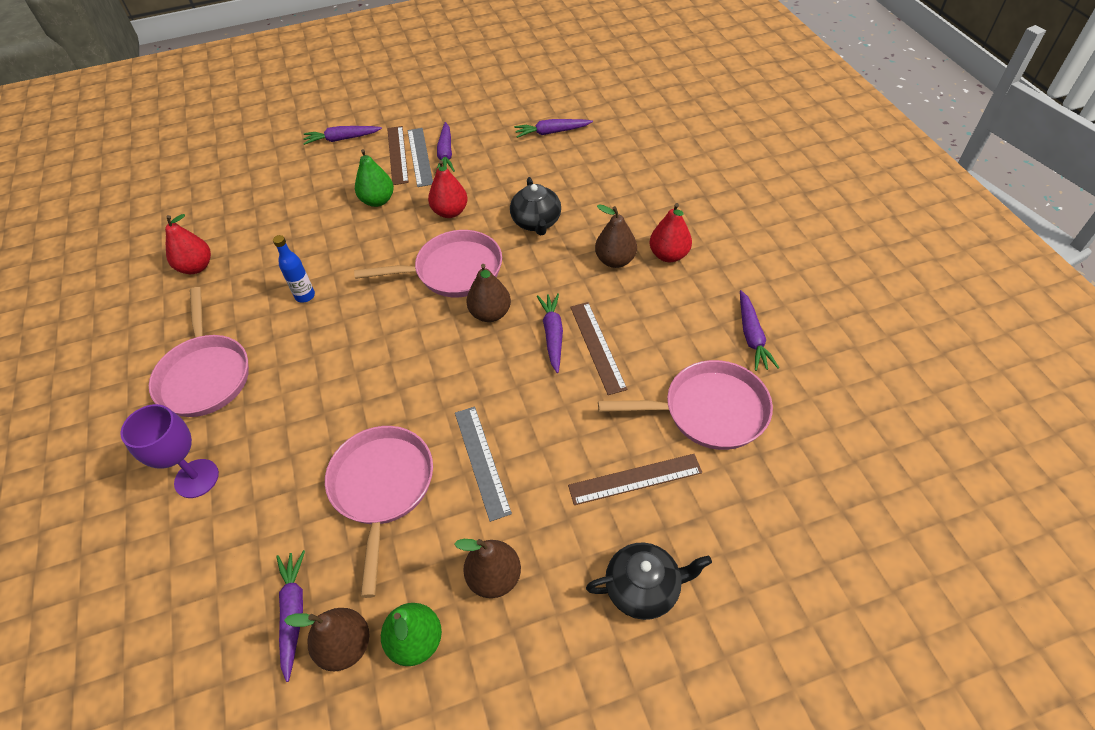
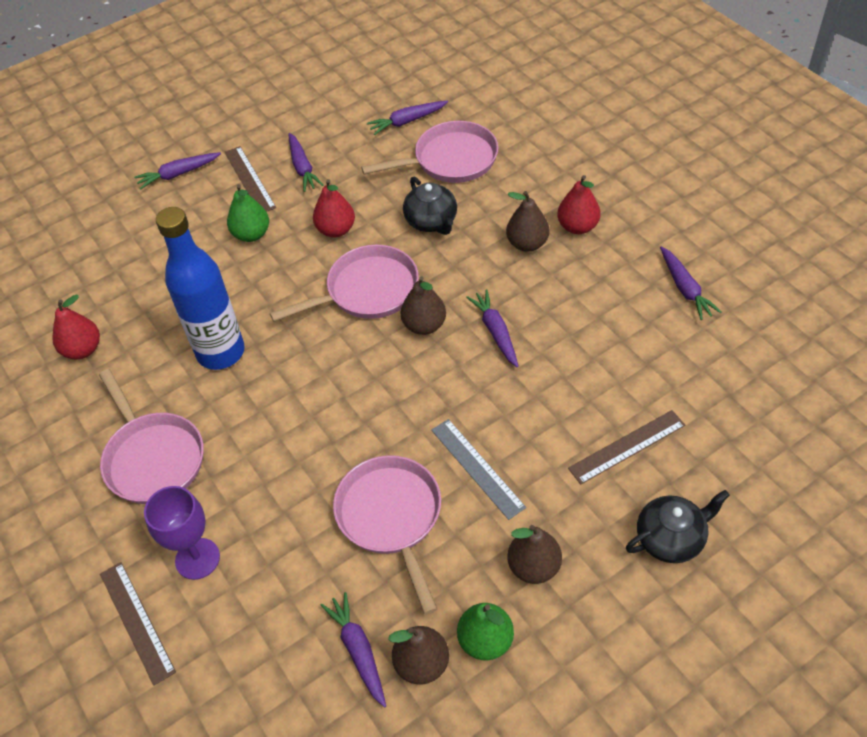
camera: 15 degrees left, 0 degrees up
(305, 296) = (221, 352): blue bottle -> blue bottle, size x2.25
(420, 156) = (275, 176): grey ruler -> none
(597, 347) = (543, 333): brown ruler -> brown ruler (136, 622)
(708, 411) = (670, 368): pink pan -> pink pan (450, 160)

